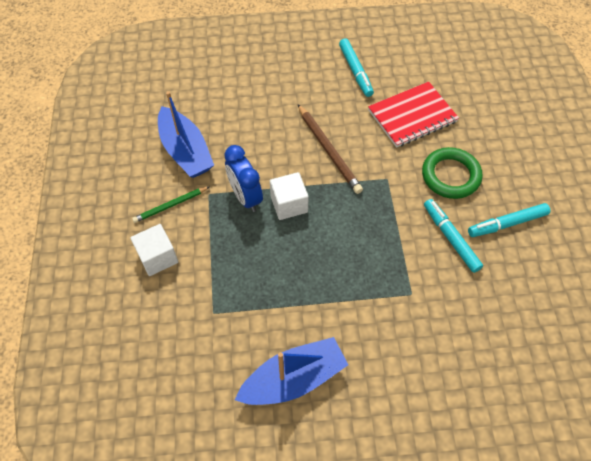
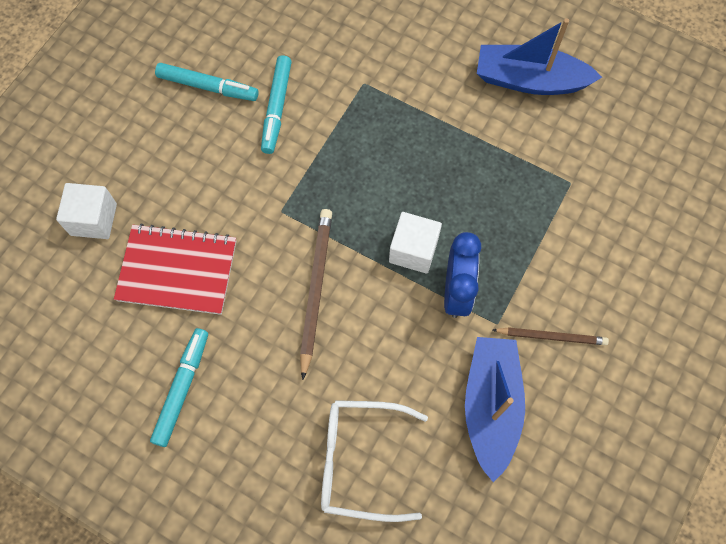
camera: 145 degrees left, 10 degrees up
(158, 257) = (599, 279): white cube -> white cube (93, 219)
(170, 206) = (551, 336): green pencil -> brown pencil
(239, 92) = (360, 461): none -> white glasses
(450, 176) = (210, 170): green ring -> none

